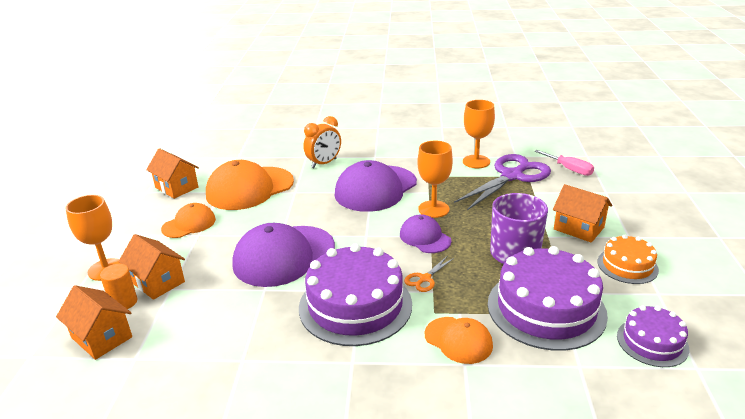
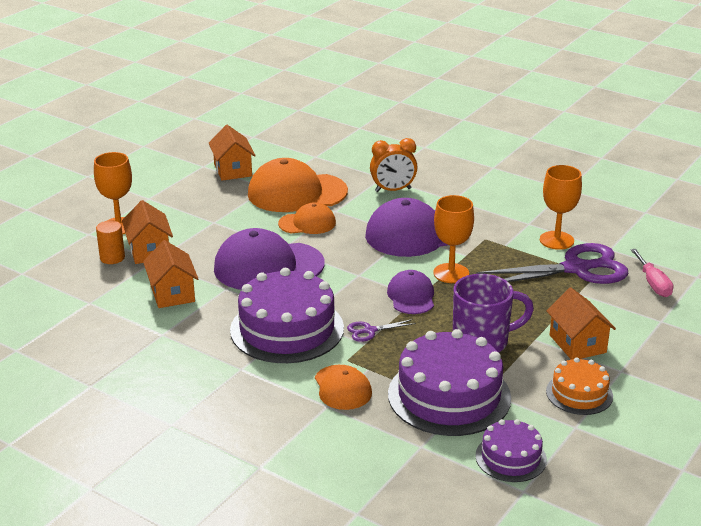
camera: 30 degrees right, 0 degrees up
(101, 337) = (78, 278): orange house -> orange house (172, 293)
(189, 224) = (214, 209): orange cap -> orange cap (307, 223)
(425, 278) = (370, 331): orange scissors -> purple scissors

